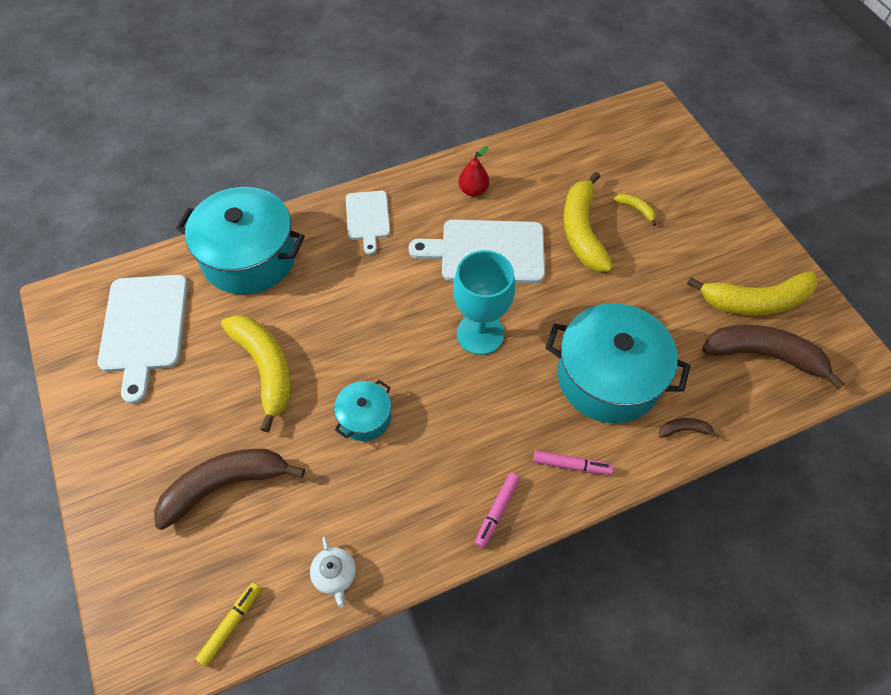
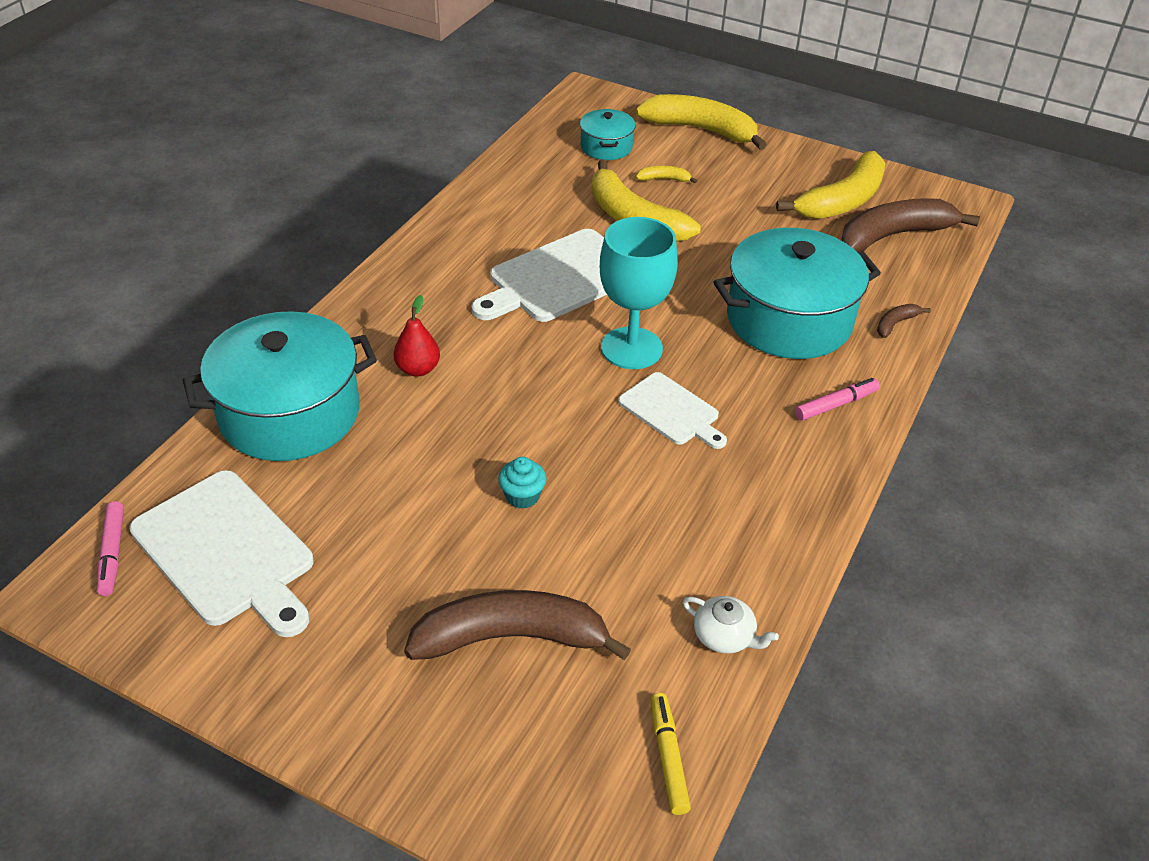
camera: 40 degrees left, 15 degrees down
(225, 485) = (511, 637): brown banana -> brown banana turned 60 degrees clockwise
(265, 368) = (432, 504): yellow banana -> yellow banana (701, 130)
(316, 397) = (522, 496): none -> turquoise cupcake
(365, 417) = (596, 483): turquoise pot -> turquoise pot (606, 147)
(368, 218) = (395, 310): white cutting board -> white cutting board (671, 411)
(473, 190) = (486, 234): red pear -> red pear (418, 369)
(497, 511) = (814, 481): pink marker -> pink marker (112, 553)

